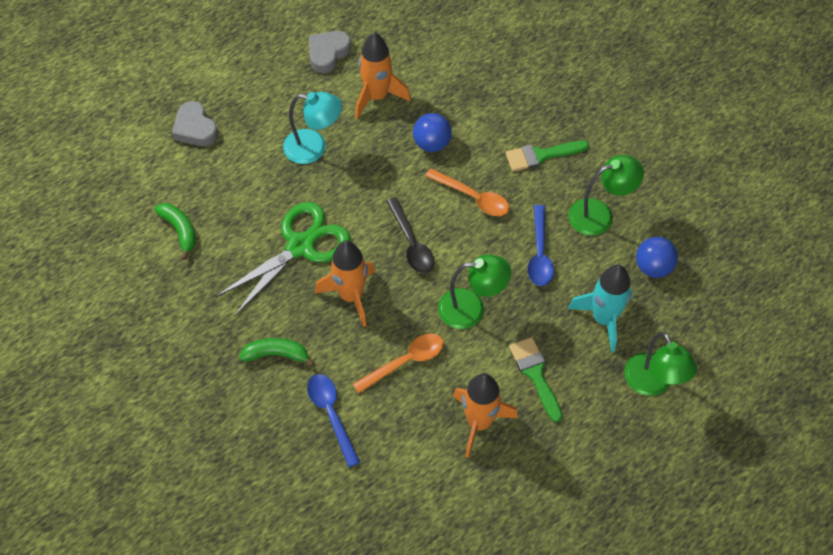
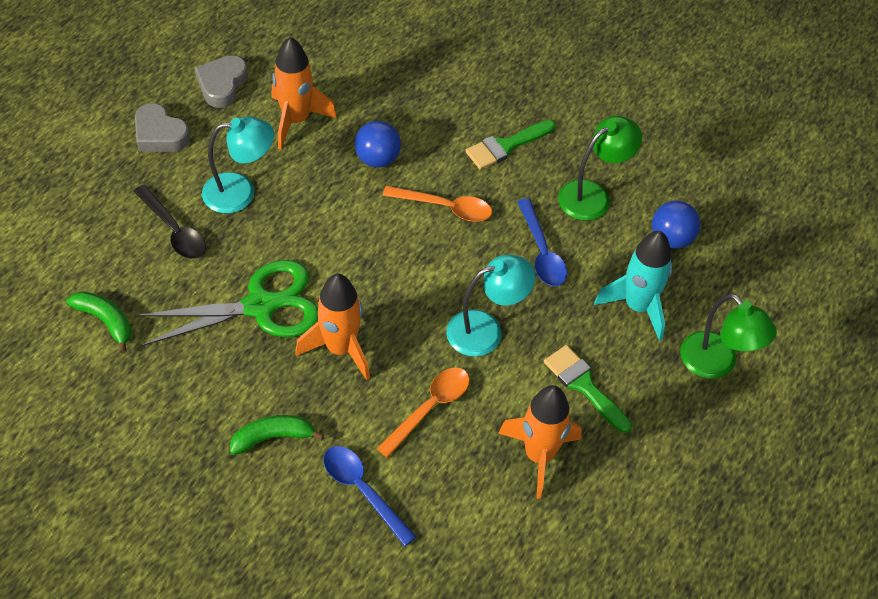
camera: 20 degrees left, 5 degrees down
(195, 128) = (87, 200): grey heart -> grey heart (160, 134)
(300, 246) = (261, 306): green scissors -> green scissors turned 45 degrees clockwise
(411, 243) = (392, 273): black spoon -> black spoon (174, 231)
(471, 308) = (486, 330): green lamp -> turquoise lamp

